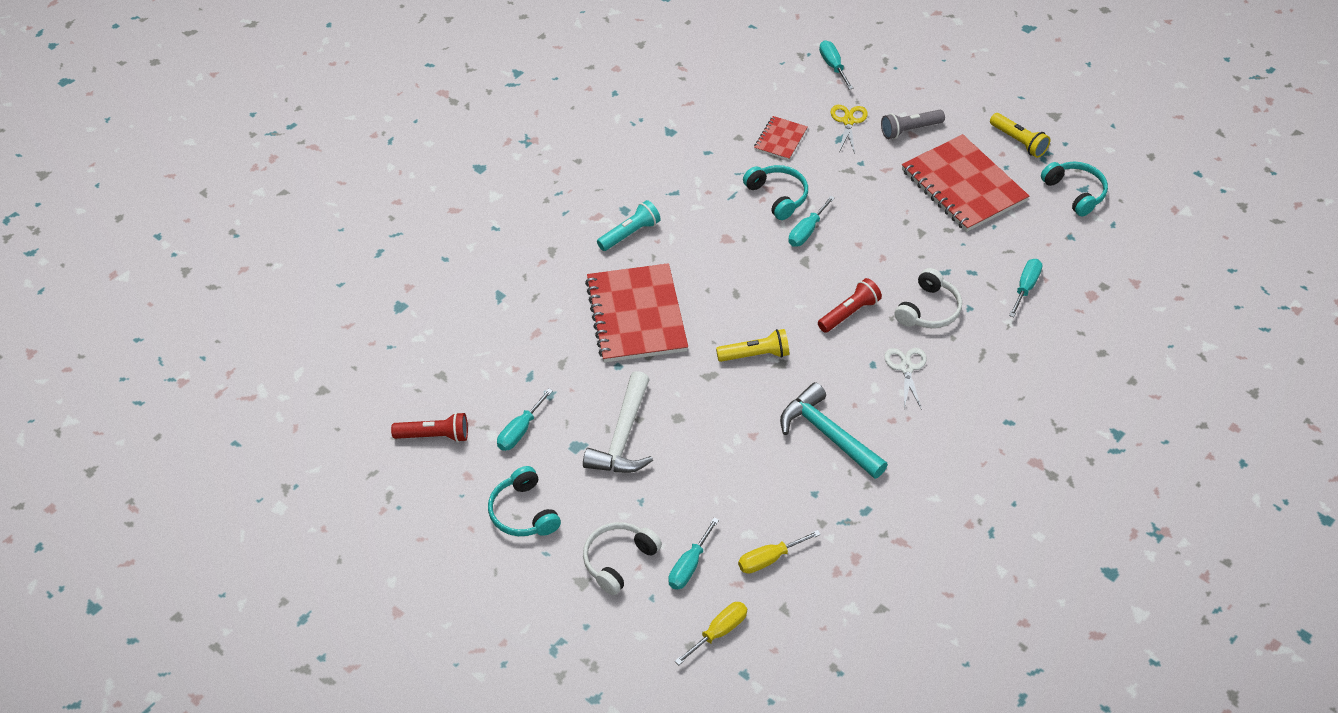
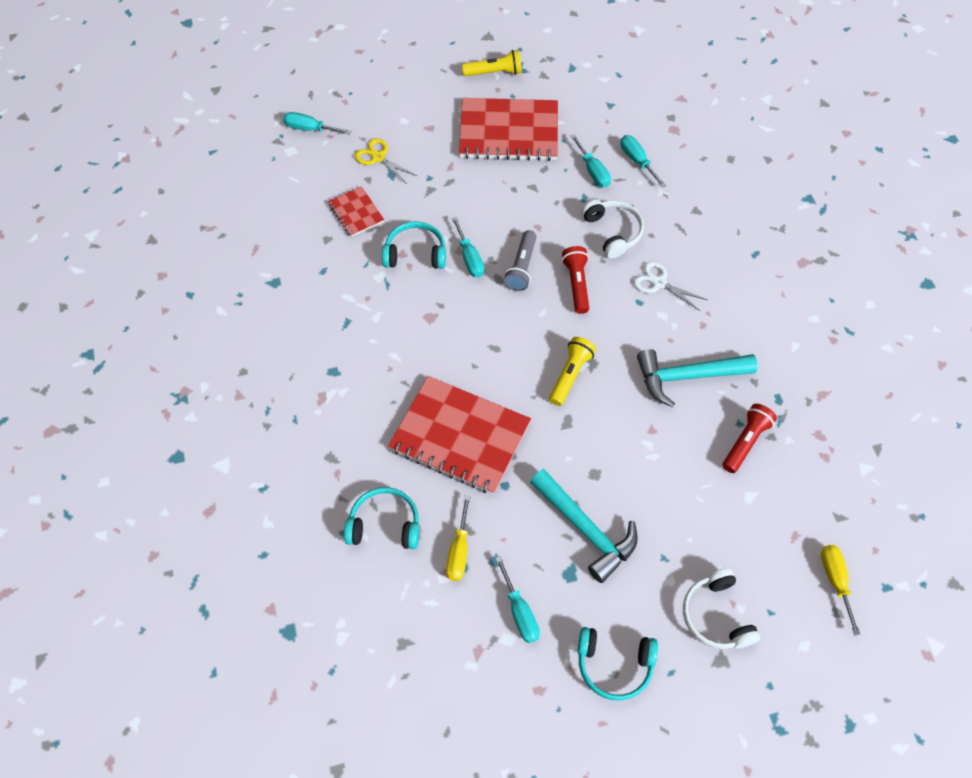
camera: 55 degrees left, 10 degrees up
(434, 436) = (472, 693): red flashlight -> red flashlight (745, 442)
(623, 437) = (586, 530): white hammer -> turquoise hammer
(630, 234) = (364, 384): turquoise flashlight -> none
(689, 566) = (755, 562): turquoise screwdriver -> turquoise screwdriver (593, 171)
(769, 559) = (784, 497): yellow screwdriver -> yellow screwdriver (459, 551)
(909, 130) = (423, 126): grey flashlight -> grey flashlight (521, 267)
(1075, 192) = (571, 74): turquoise headphones -> turquoise headphones (385, 524)

